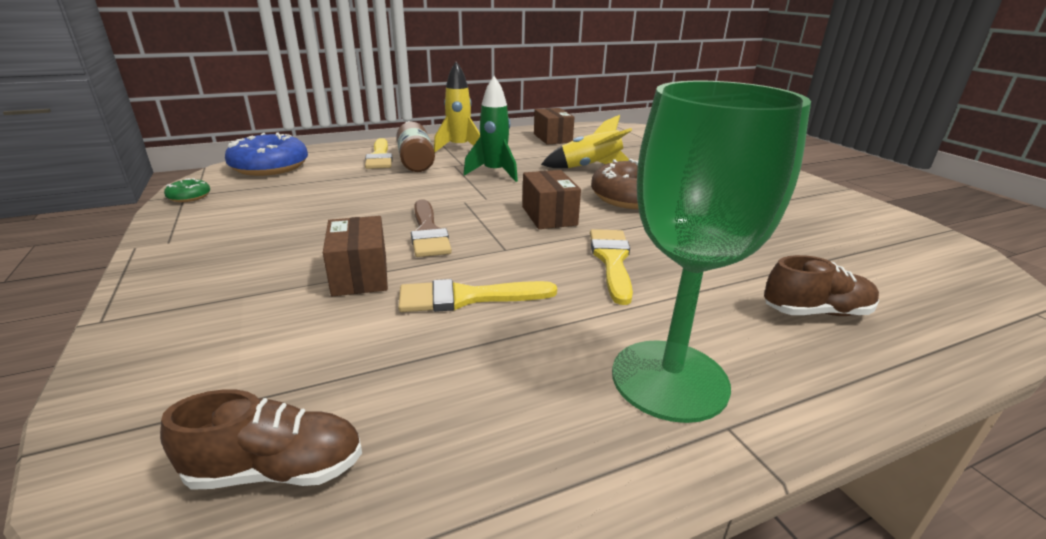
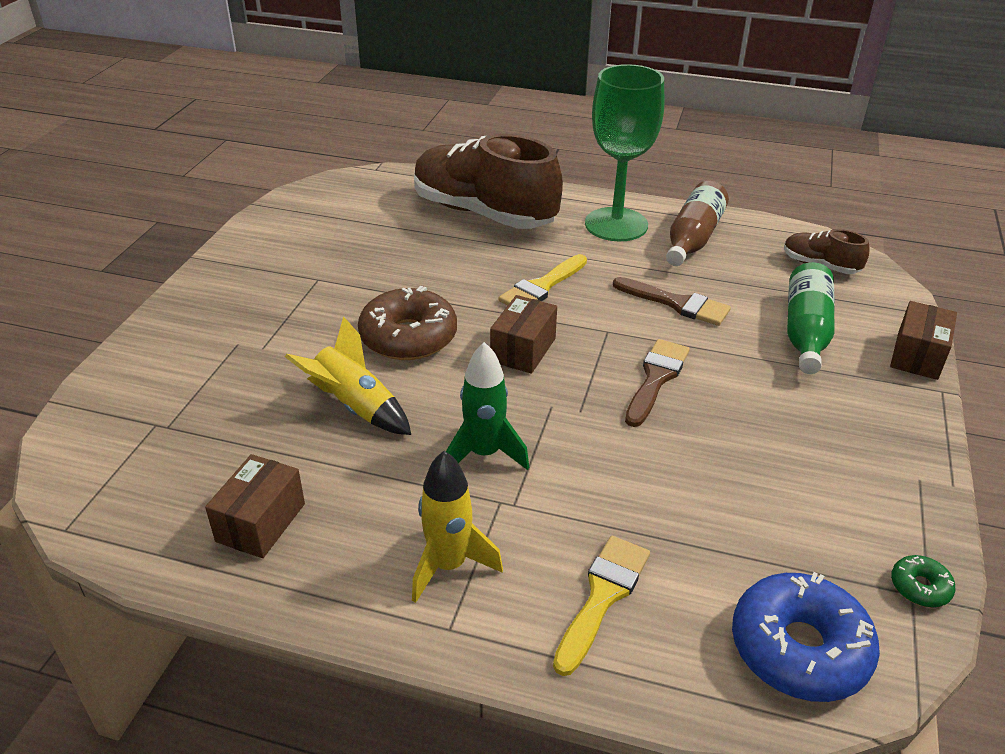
camera: 140 degrees left, 10 degrees up
(289, 326) = (806, 331): none -> green bottle
(360, 275) = (742, 354): brown box -> brown box (917, 356)
(415, 158) = (550, 561): brown bottle -> brown bottle (693, 238)
(466, 298) = (677, 303): yellow brush -> brown brush
(815, 312) = (483, 213): brown shoe -> brown shoe, size x2.23

